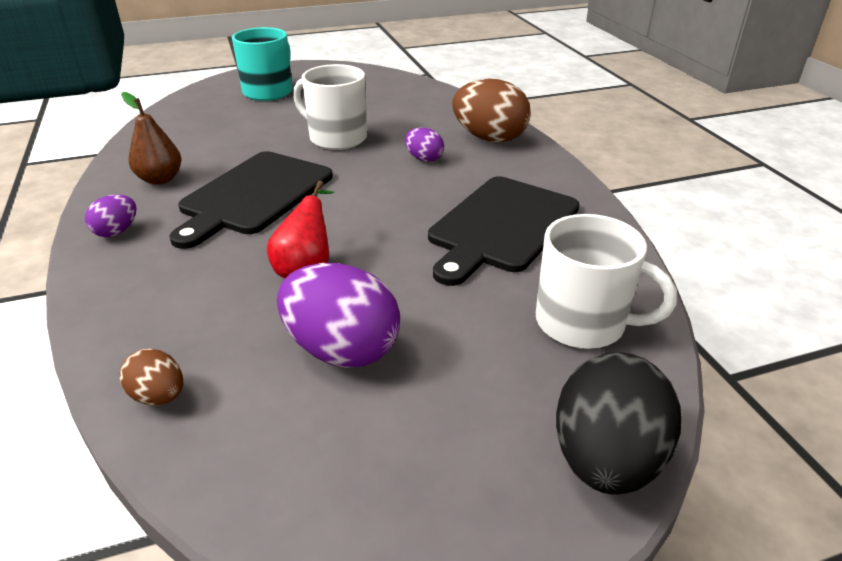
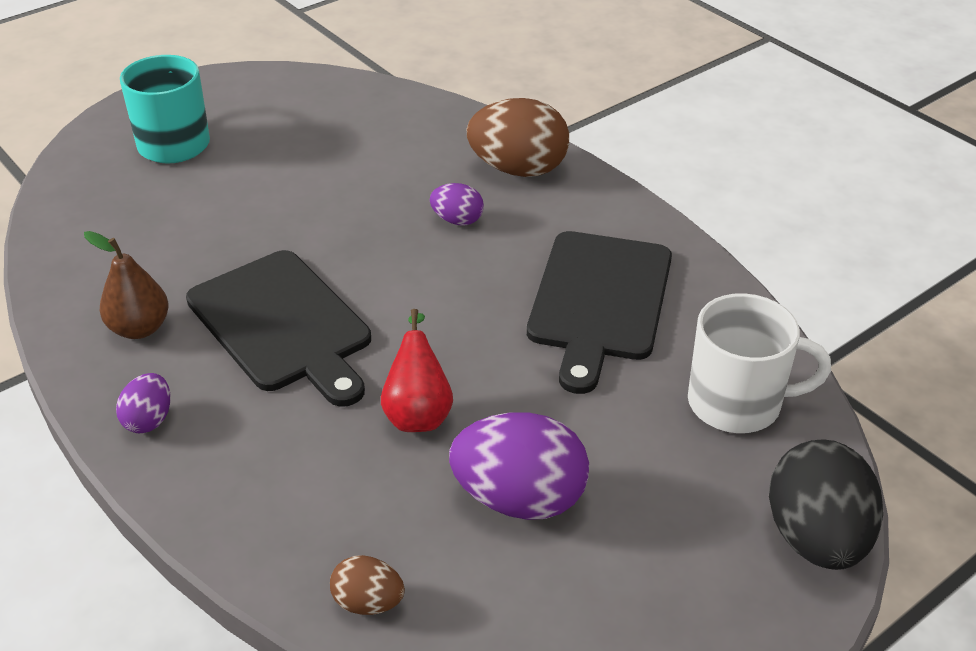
camera: 20 degrees left, 5 degrees up
(254, 195) = (282, 325): black cutting board -> black cutting board turned 45 degrees counterclockwise
(336, 138) = (325, 209): white mug -> none

